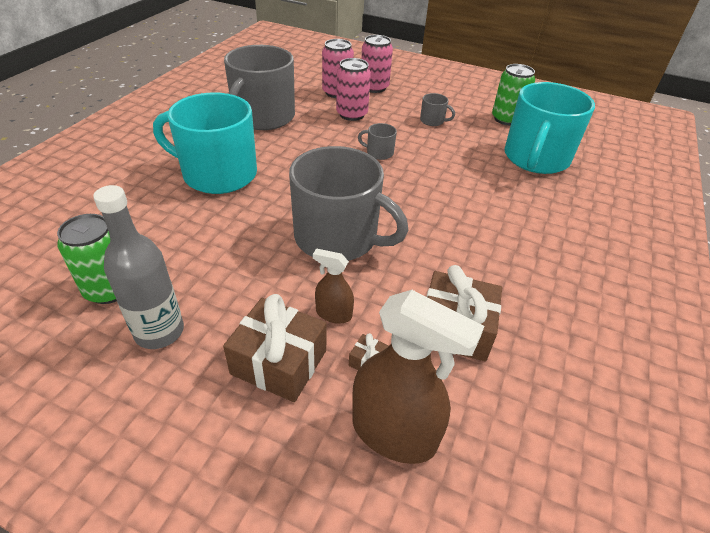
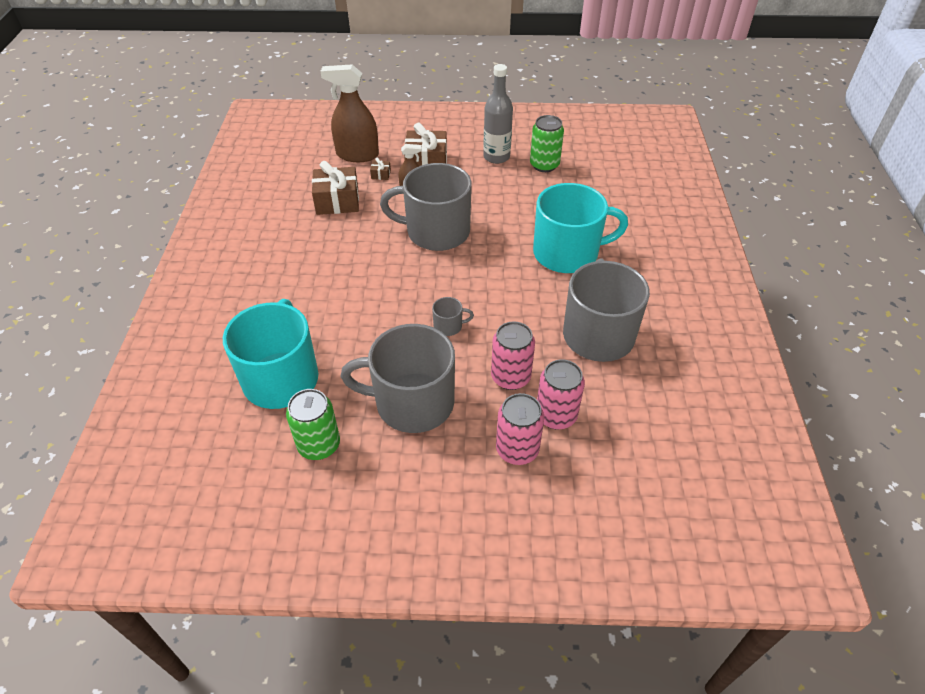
camera: 160 degrees right, 5 degrees up
(432, 121) = (412, 402): grey mug -> grey mug, size x2.48

